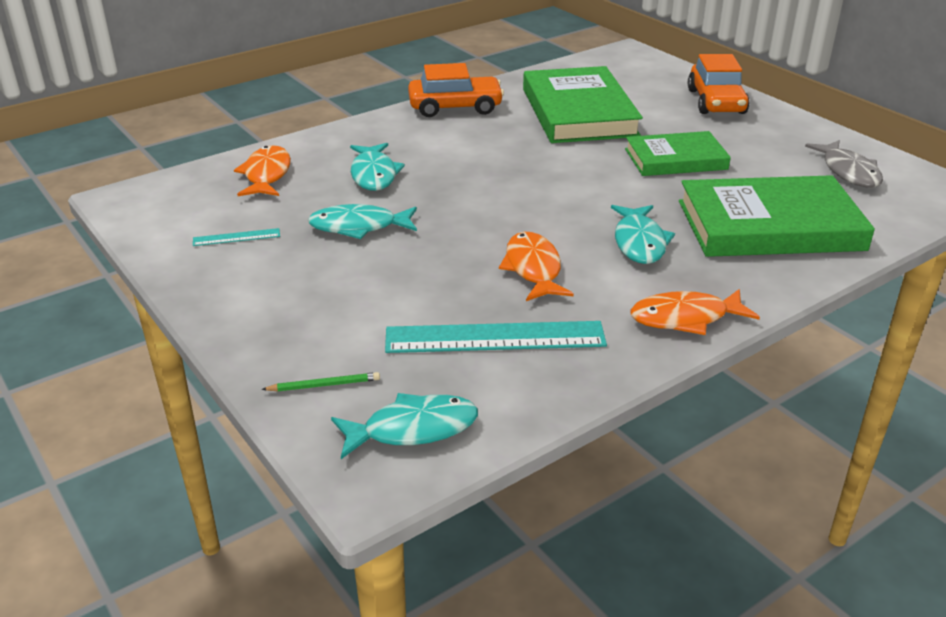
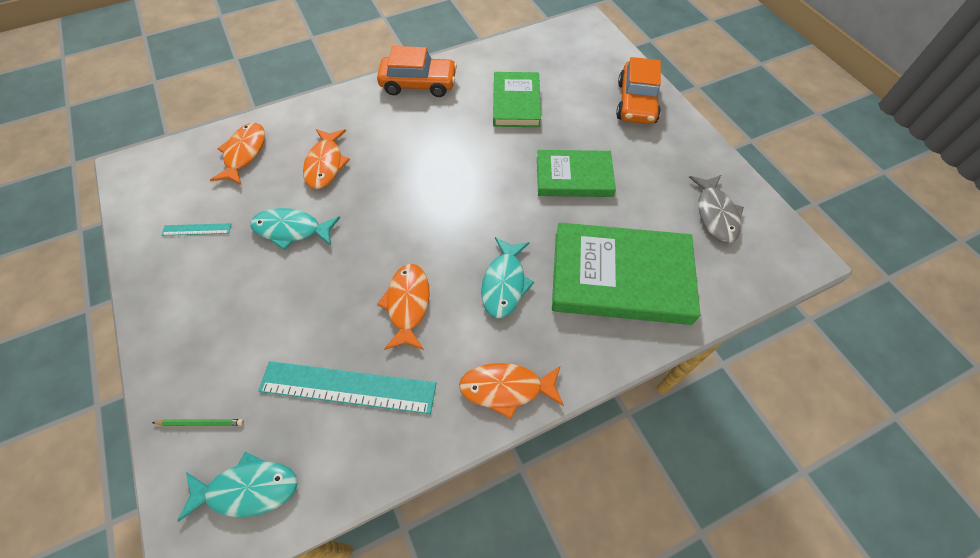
camera: 10 degrees right, 25 degrees up
(374, 174) = (325, 164): turquoise fish -> orange fish
(579, 112) = (516, 103): green book -> green book, size x0.62

